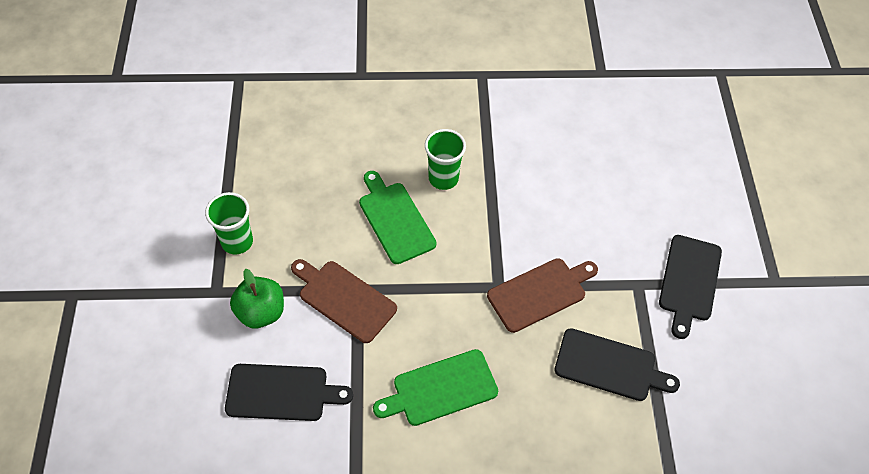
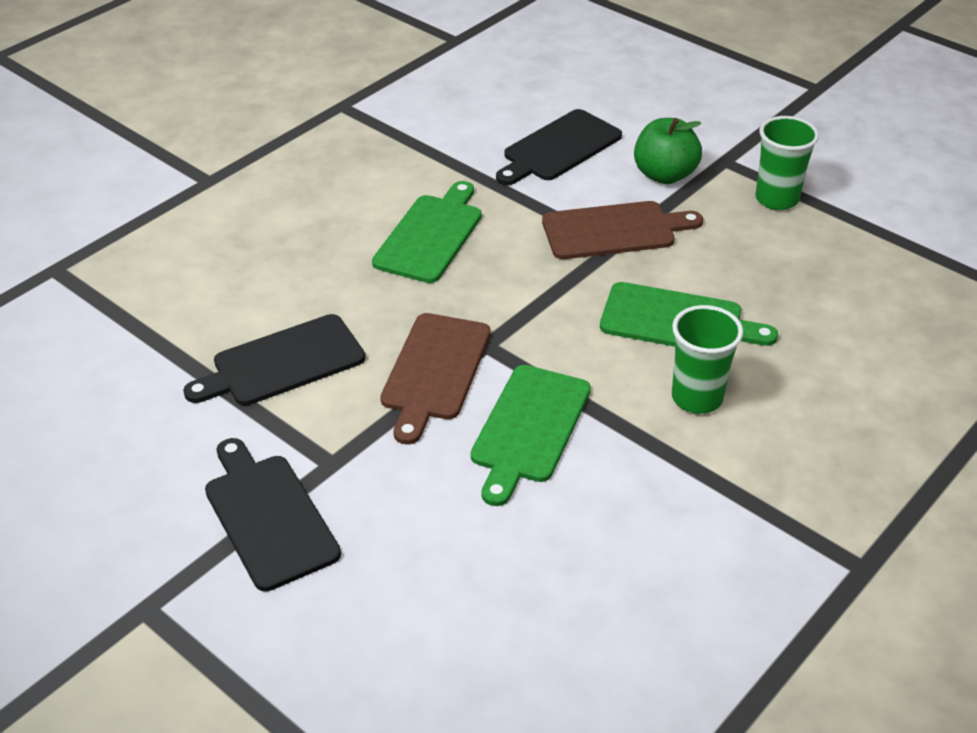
camera: 135 degrees right, 15 degrees down
(532, 226) = (529, 428): none -> green cutting board

